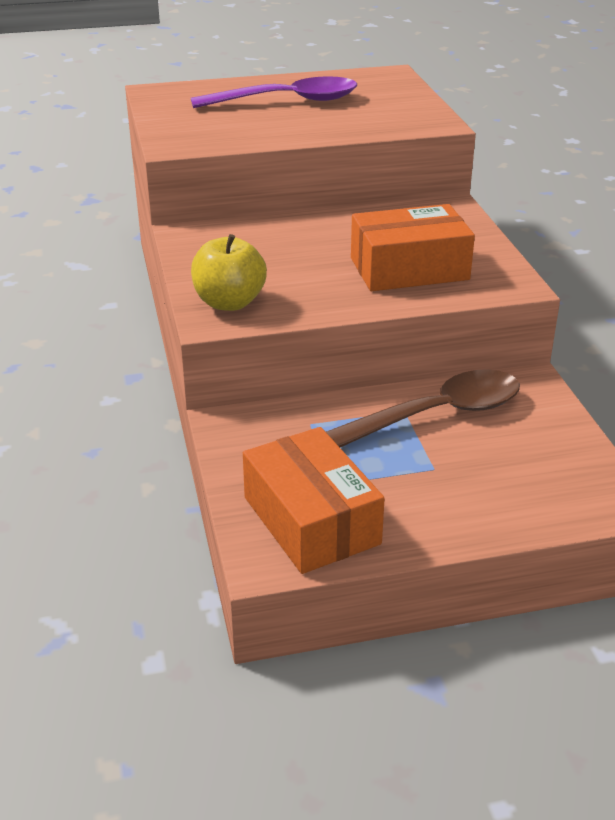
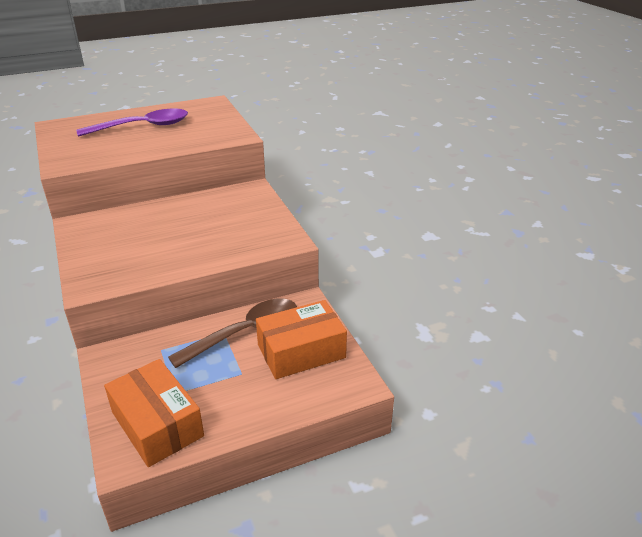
camera: 10 degrees left, 0 degrees up
(229, 302) = (100, 273): yellow apple -> none
(409, 269) = (223, 236): orange box -> orange box (301, 351)

